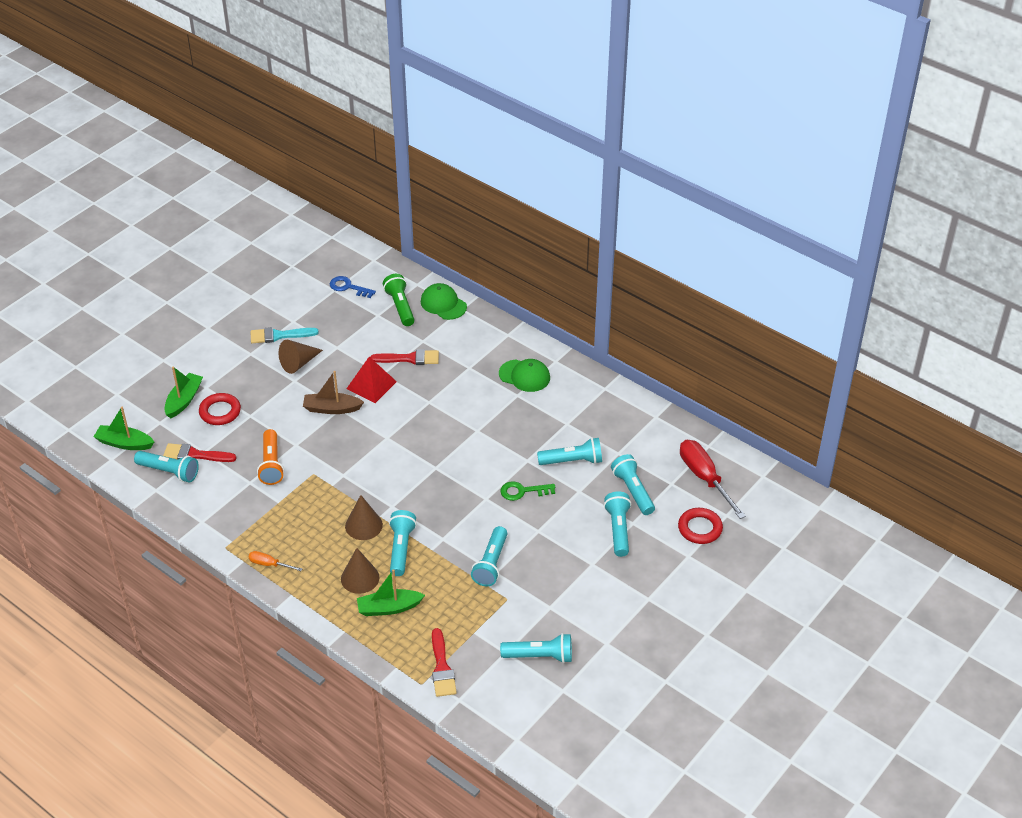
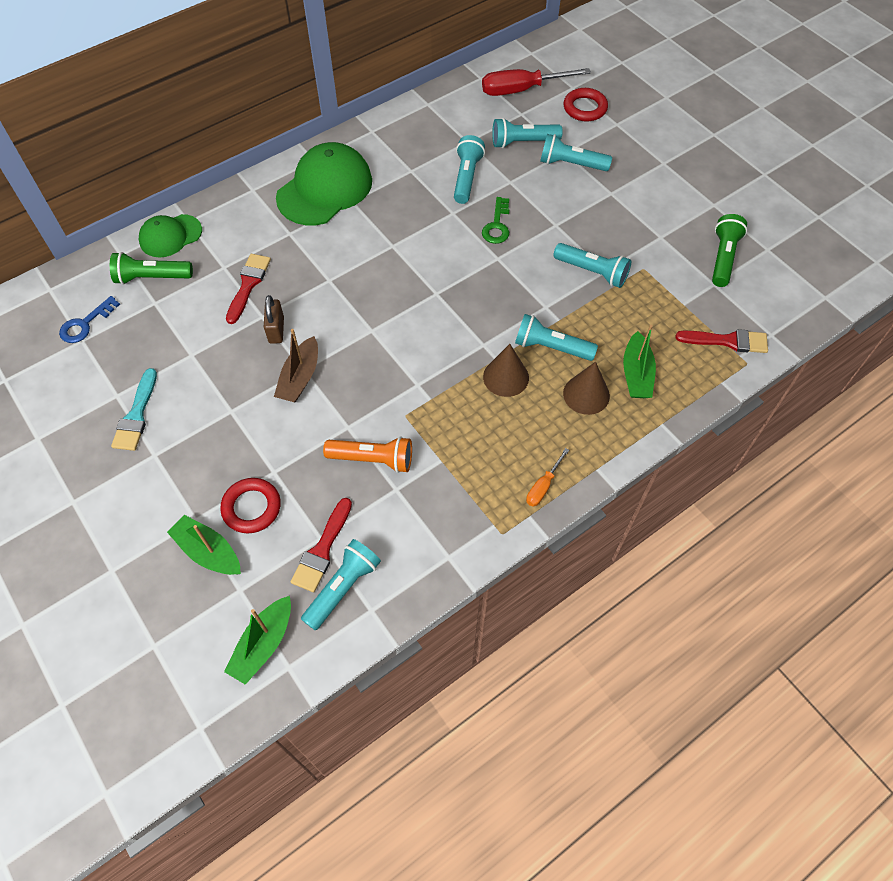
camera: 75 degrees left, 15 degrees up
(299, 363) = (200, 401): brown cone -> none
(371, 385) = (276, 330): red pyramid -> brown padlock
(524, 376) = (325, 189): green cap -> green cap, size x1.71
(539, 656) = (723, 258): turquoise flashlight -> green flashlight

